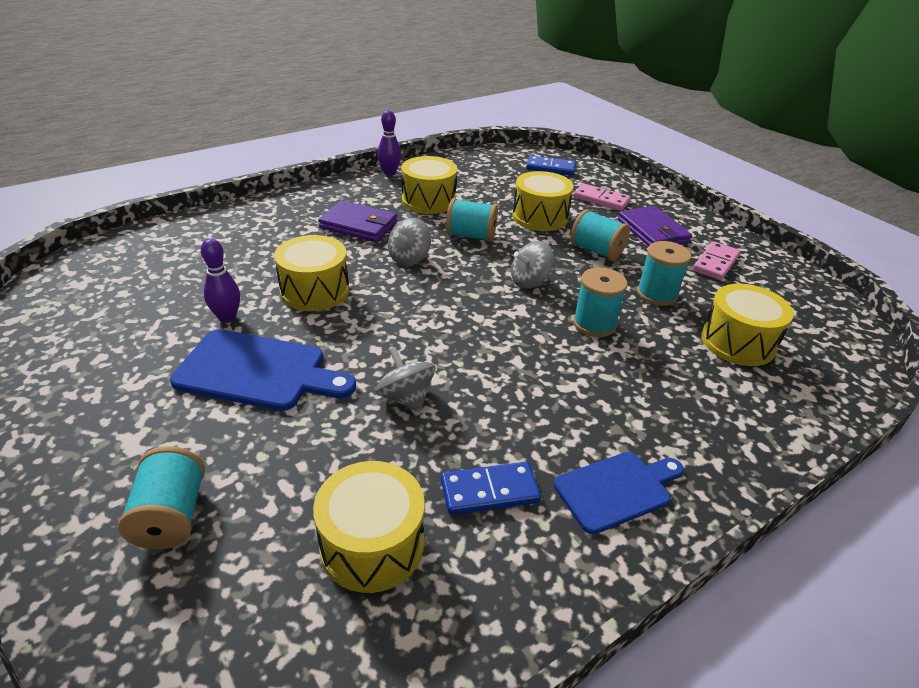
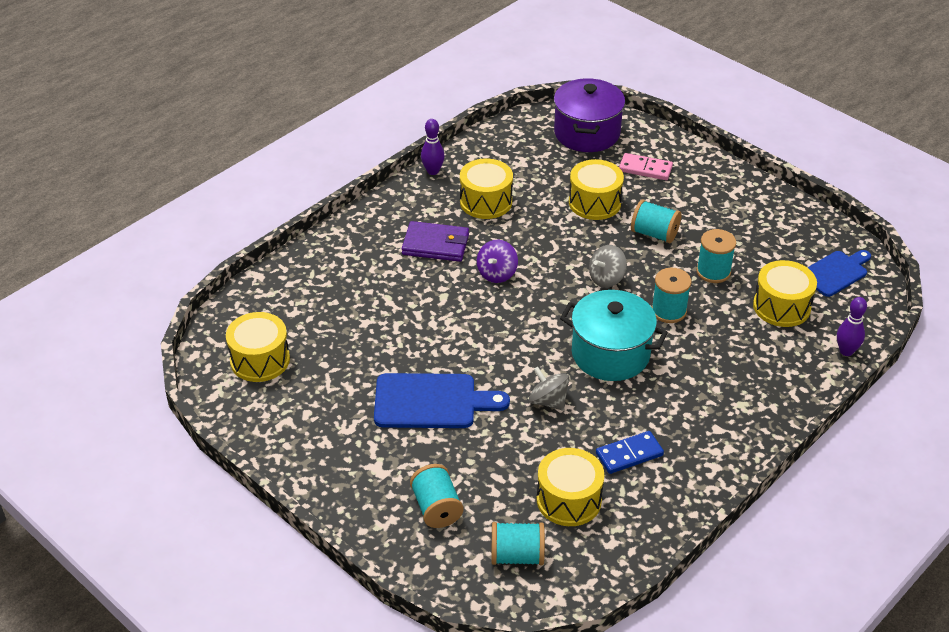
camera: 10 degrees left, 5 degrees up
(227, 317) = (380, 361): purple bowling pin -> purple bowling pin (846, 351)
(315, 291) = (434, 322): yellow drum -> yellow drum (260, 360)
(409, 258) = (497, 273): grey spinning top -> purple spinning top
(471, 236) = (540, 238): turquoise spool -> turquoise spool (517, 556)
(507, 357) = (610, 354): none -> turquoise pot
(550, 168) = (587, 133): blue domino -> purple pot
(617, 490) = (710, 438): blue cutting board -> blue cutting board (836, 272)
(652, 231) = (699, 201): purple wallet -> none
(715, 263) = (758, 228): pink domino -> none

